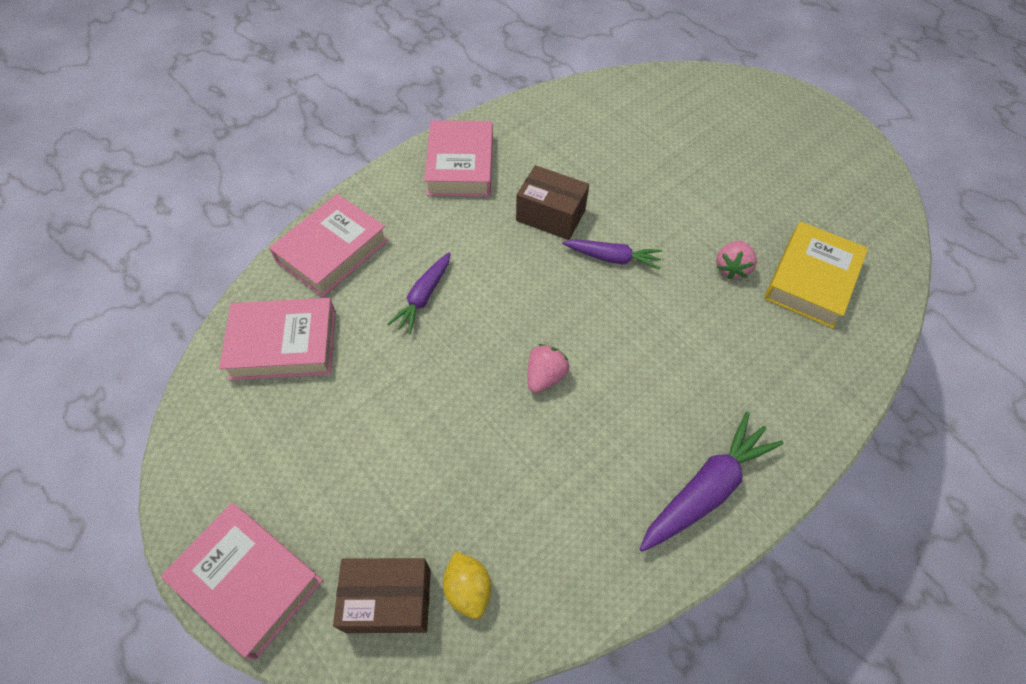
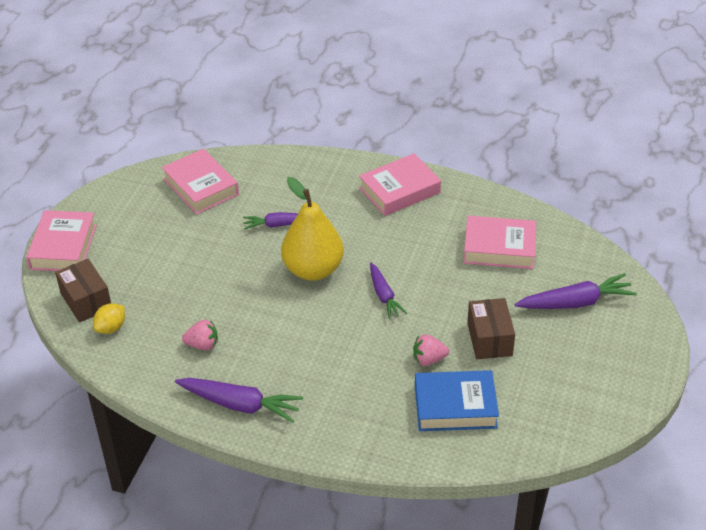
camera: 60 degrees right, 15 degrees down
(332, 251) = (280, 171): pink book -> pink book (499, 248)
(525, 301) = (313, 270): none -> yellow pear
(545, 376) = (264, 302): pink strawberry -> pink strawberry (202, 345)
(550, 215) = (394, 251): brown box -> brown box (489, 339)
(718, 123) = (575, 302): none -> purple carrot
(811, 280) = (455, 406): yellow book -> blue book

